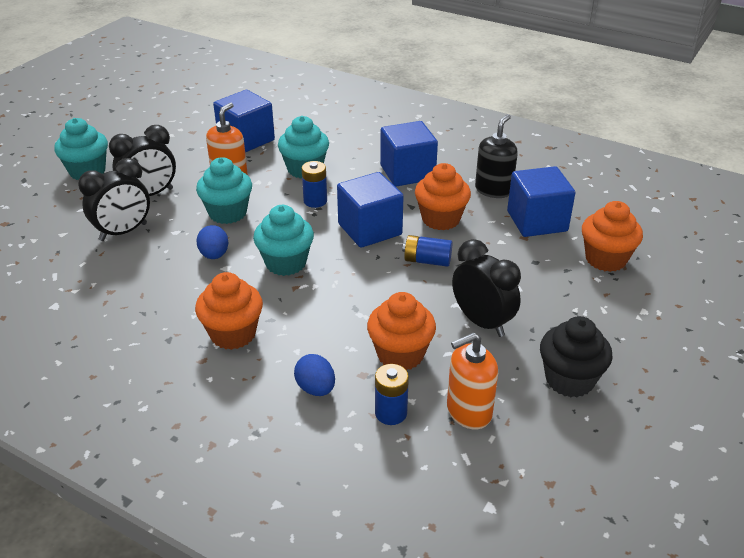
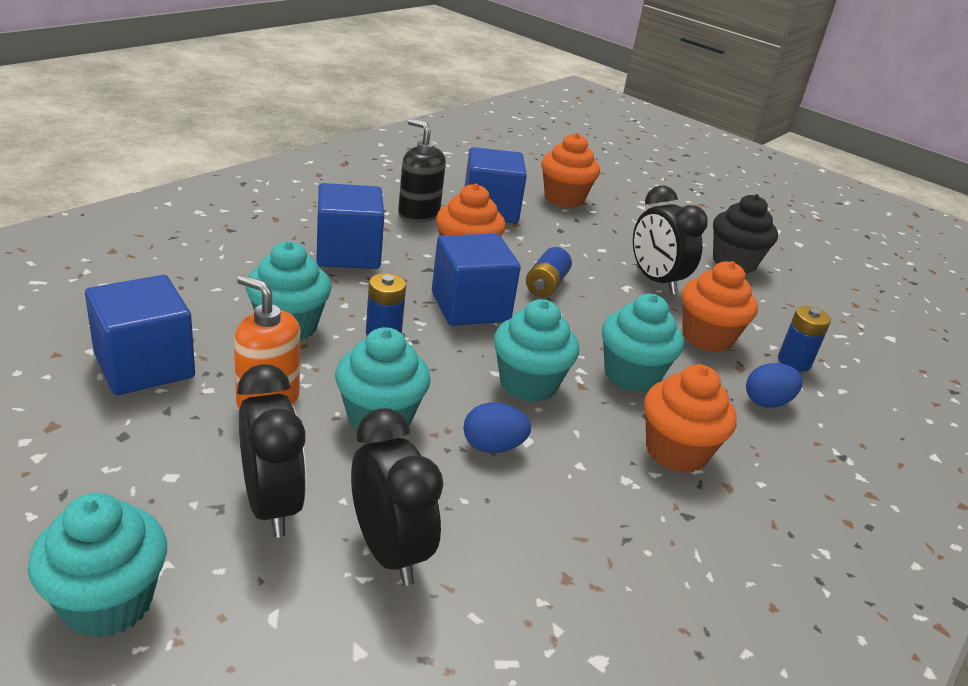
camera: 85 degrees left, 5 degrees down
(319, 310) = (631, 375): none -> turquoise cupcake
(468, 411) = (783, 319): orange soap dispenser -> none
(482, 322) = (655, 281): black clock -> black clock turned 90 degrees counterclockwise

